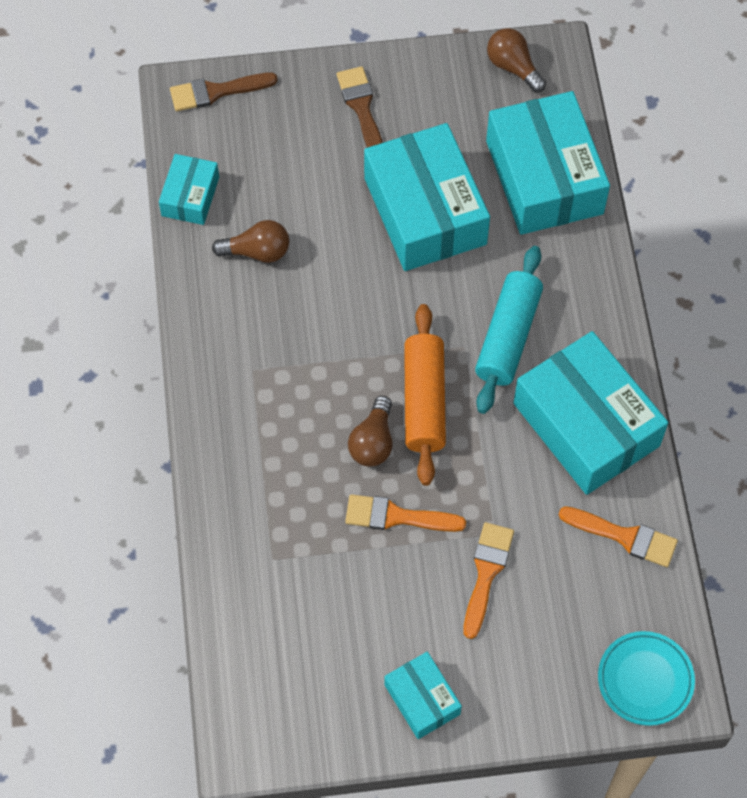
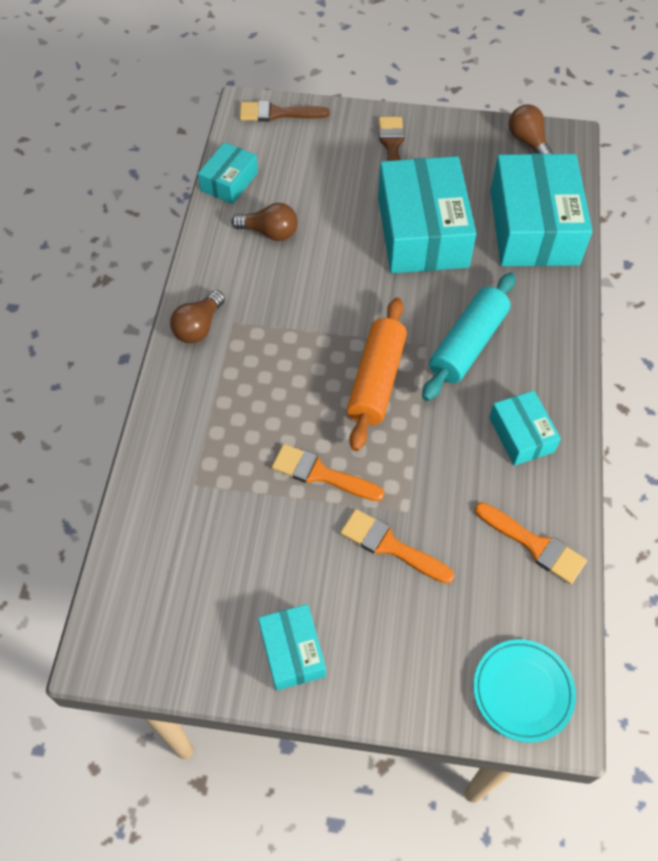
camera: 15 degrees right, 5 degrees down
(373, 442) = (319, 404): brown light bulb -> brown light bulb (199, 327)
(486, 573) = (390, 546): orange brush -> orange brush turned 90 degrees counterclockwise
(586, 424) = (521, 434): turquoise box -> turquoise box, size x0.50

